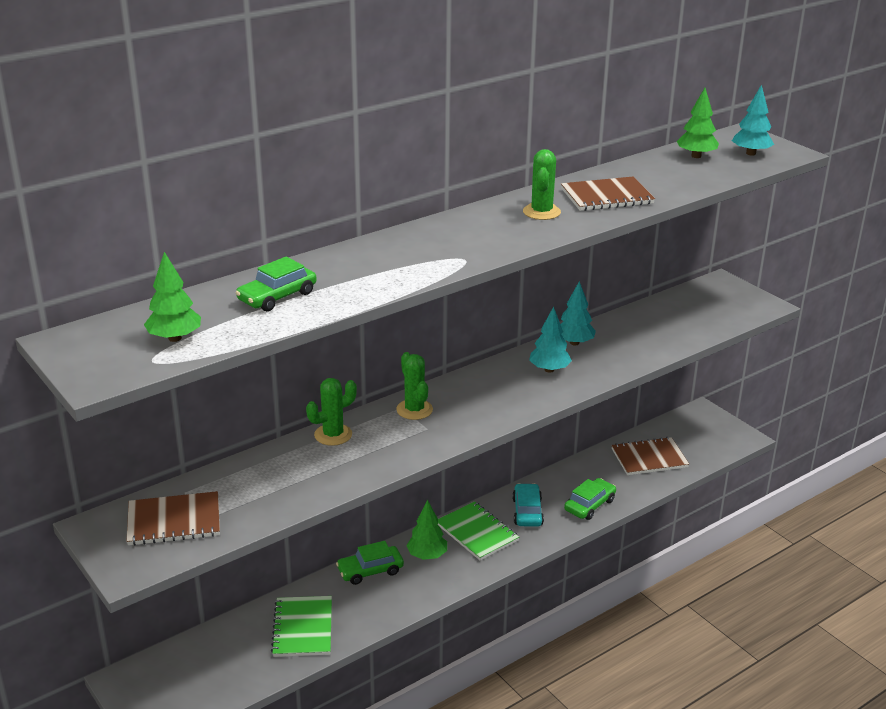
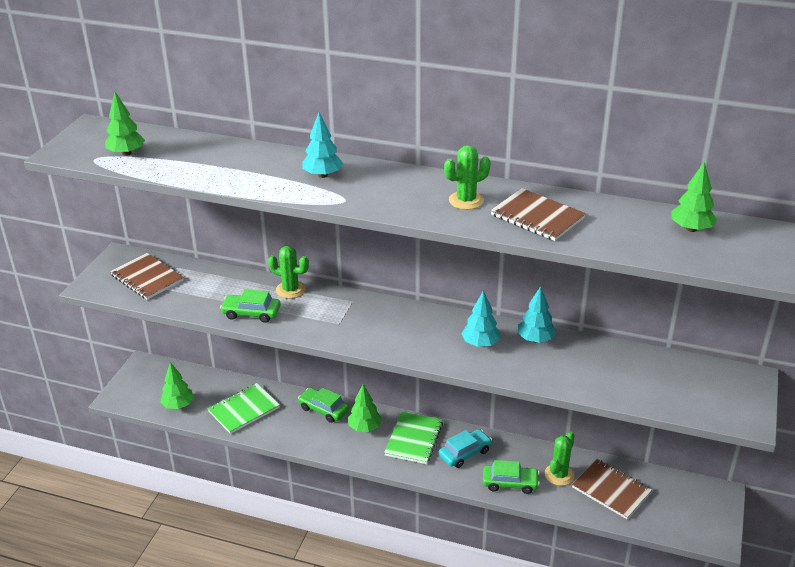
camera: 55 degrees right, 5 degrees up
(233, 677) = (178, 405): none -> green tree
(277, 296) = (212, 160): green car -> green car (251, 313)
(414, 410) = (356, 308): green cactus -> green cactus (559, 475)
(750, 153) = (746, 253): turquoise tree -> turquoise tree (322, 175)

